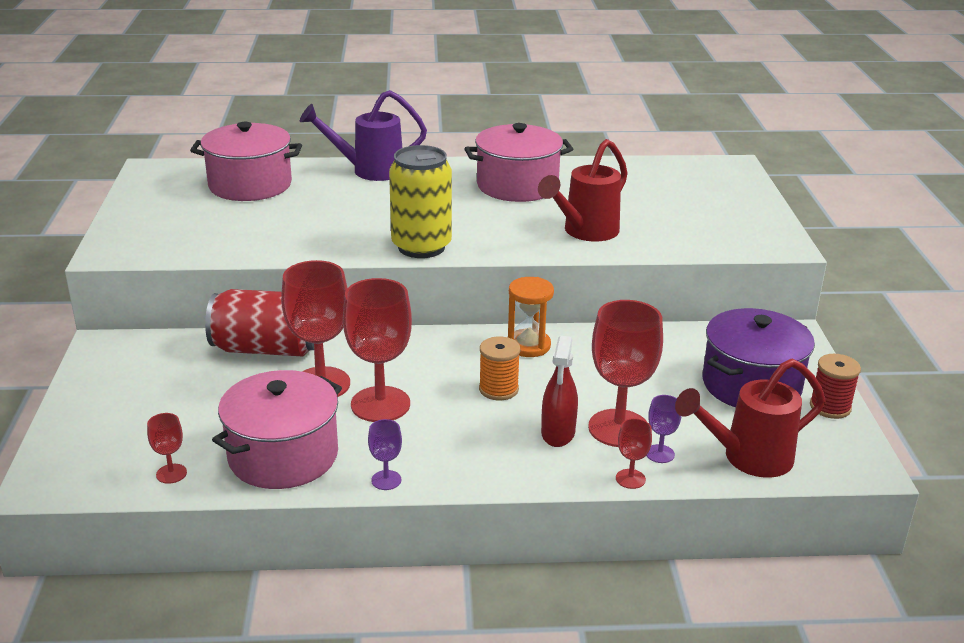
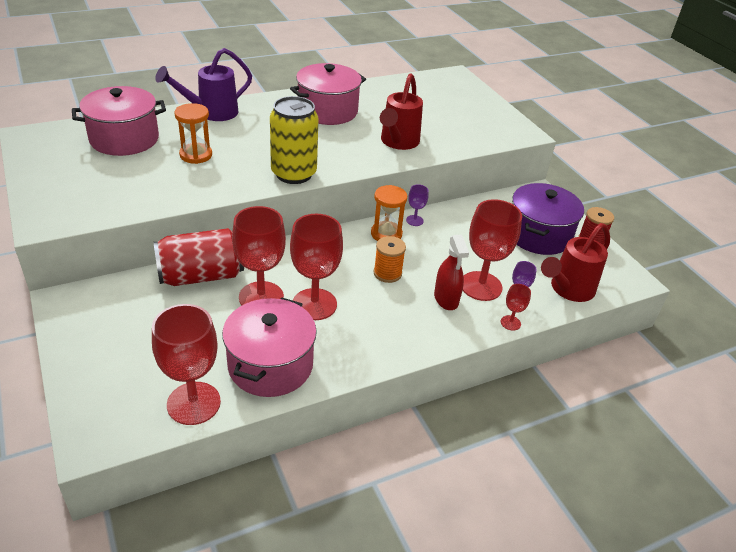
camera: 25 degrees left, 10 degrees up
(171, 473) = (193, 403): red goblet -> red goblet, size x2.18
(318, 211) = (196, 155): none -> orange hourglass
(386, 480) = (356, 366): purple goblet -> purple goblet (414, 220)

